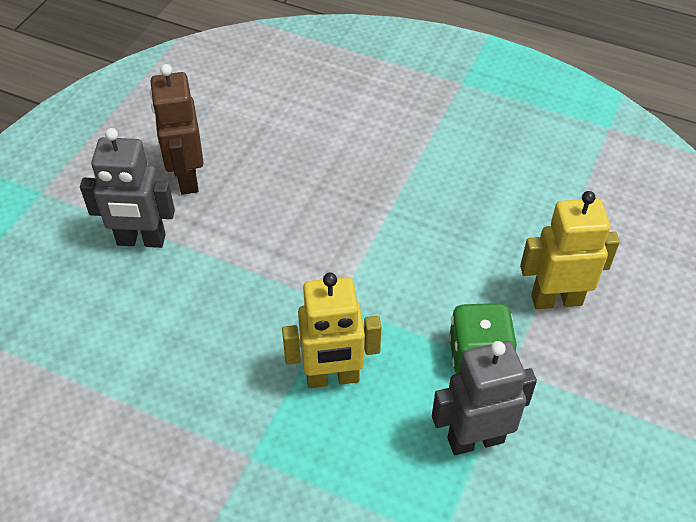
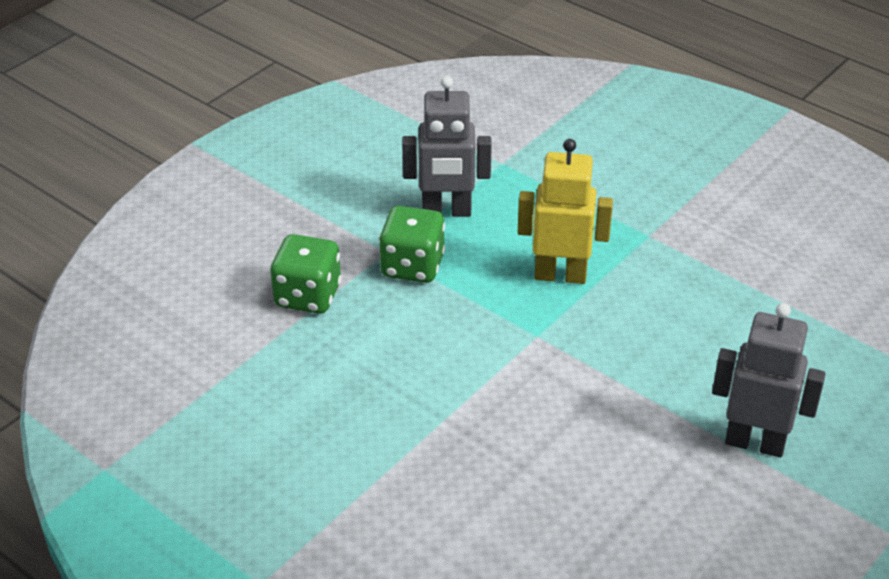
camera: 165 degrees left, 10 degrees down
(187, 178) = (694, 513): brown robot -> none
(556, 299) = (308, 296): yellow robot -> green dice

